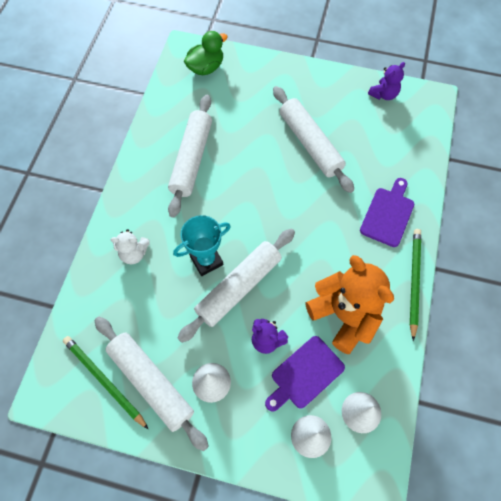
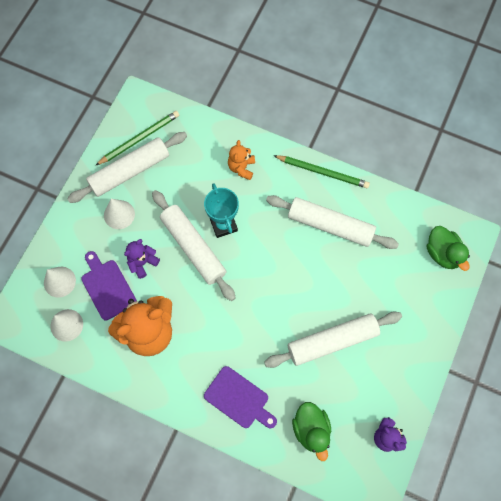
camera: 100 degrees right, 5 degrees up
(134, 253) = (241, 168): white teddy bear -> orange teddy bear
(396, 150) = (311, 429): none -> green duck
(414, 281) = (166, 403): green pencil -> green pencil (322, 172)

